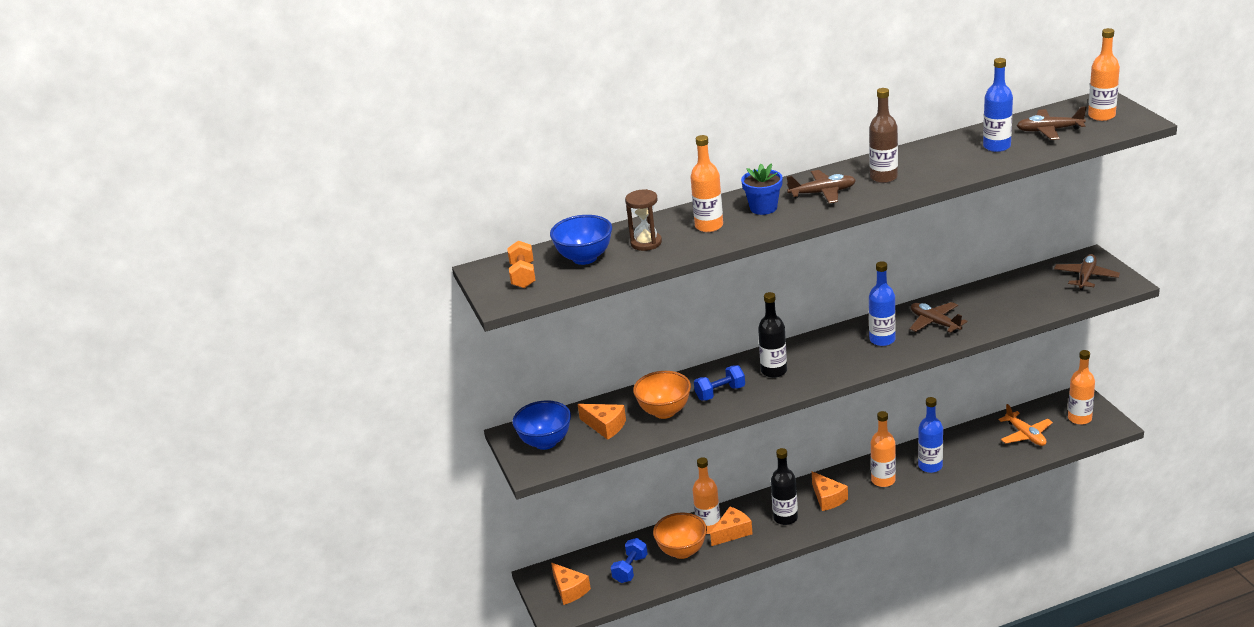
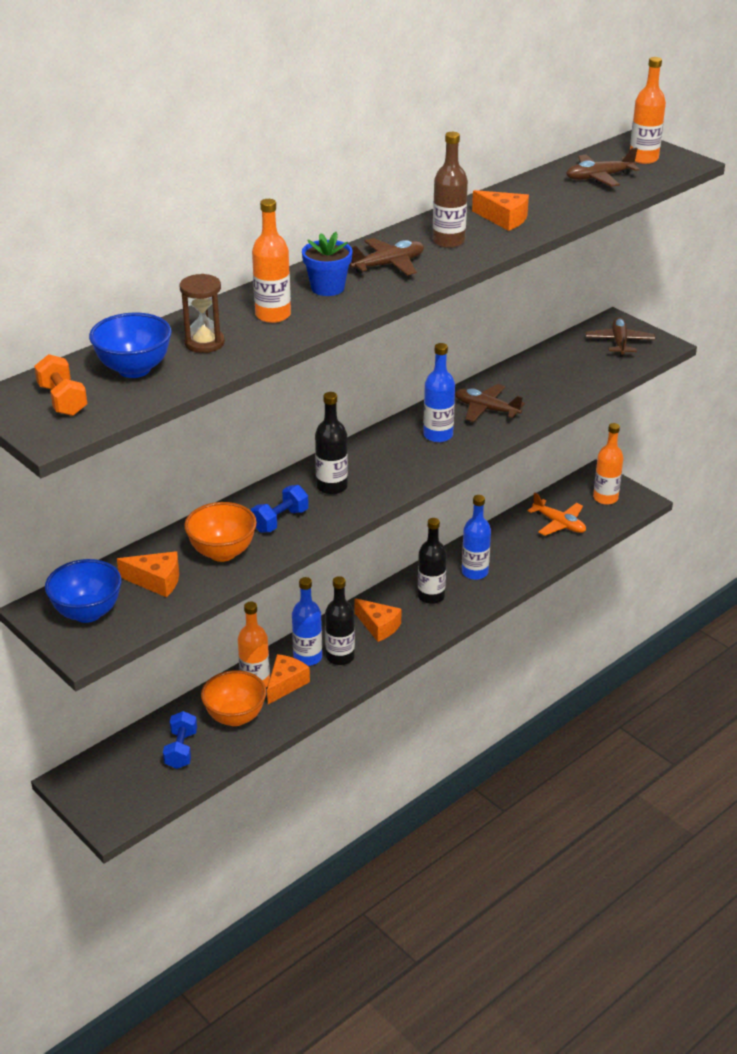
camera: 25 degrees left, 5 degrees up
(569, 590) = (115, 790): orange cheese -> orange cheese (504, 219)
(883, 480) = (431, 596): orange bottle -> black bottle
(996, 146) = (553, 198): blue bottle -> blue bottle (307, 657)

